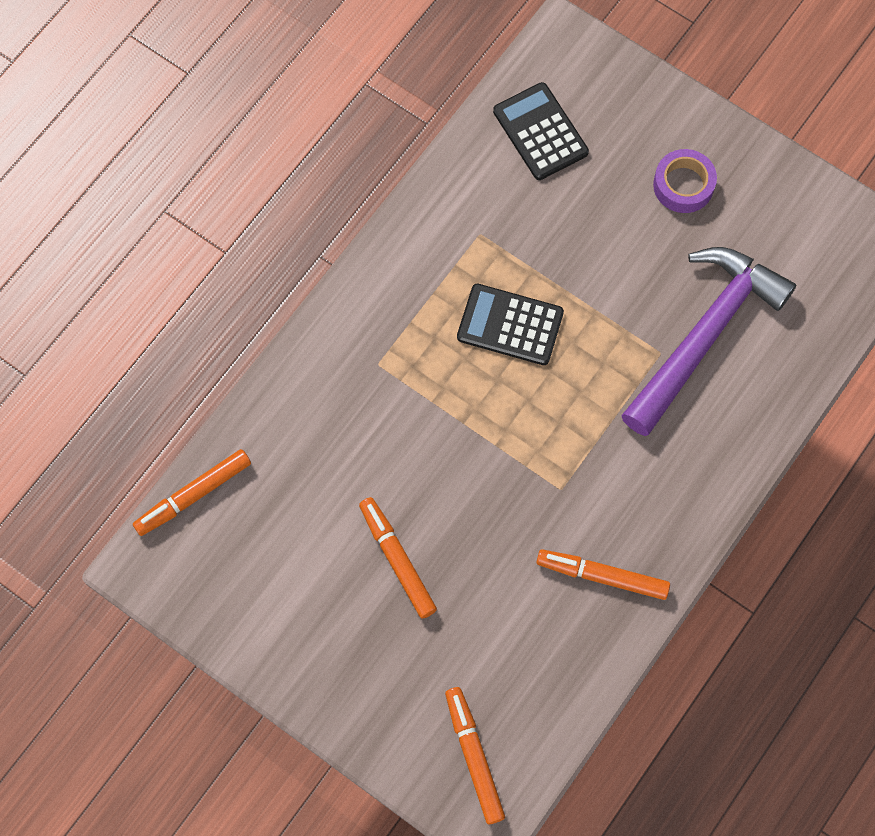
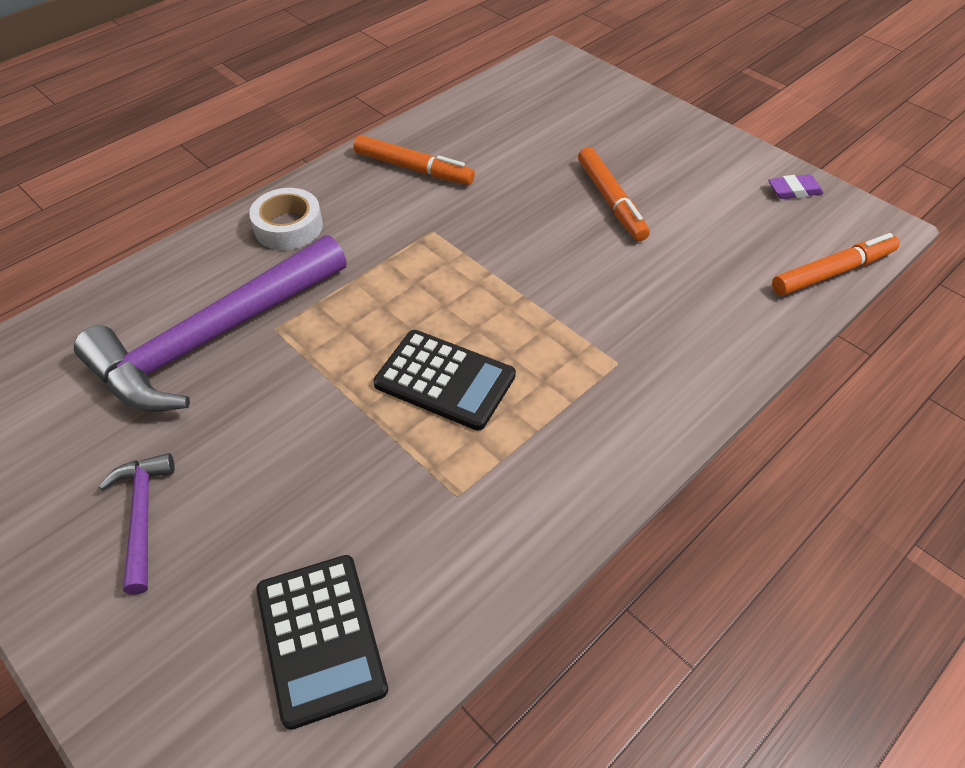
camera: 170 degrees left, 20 degrees down
(215, 607) = (794, 190): none -> purple eraser
(474, 756) = (558, 87): orange marker -> none
(683, 185) = (142, 517): purple tape -> purple hammer
(695, 471) = (288, 227): none -> white tape

